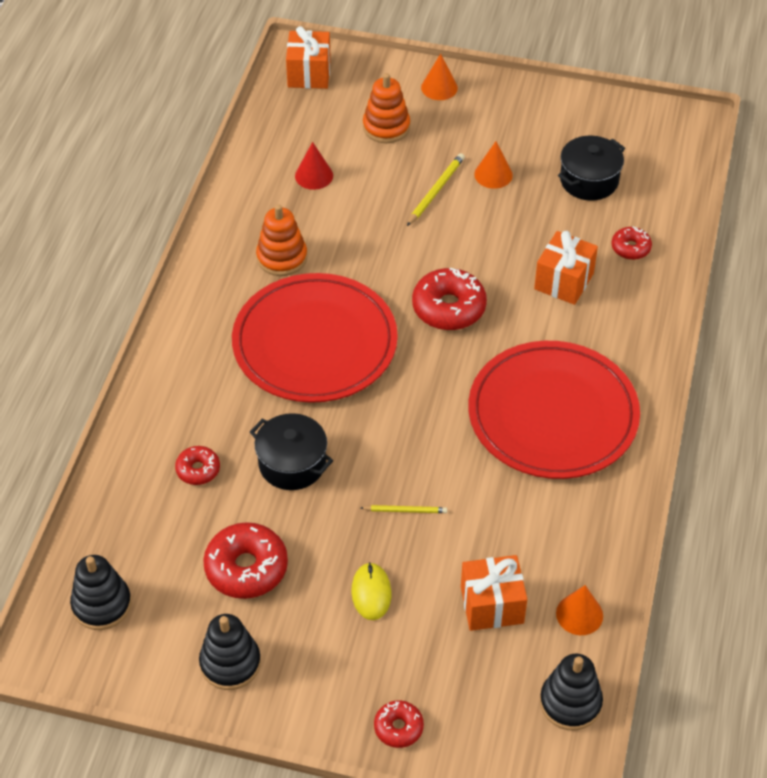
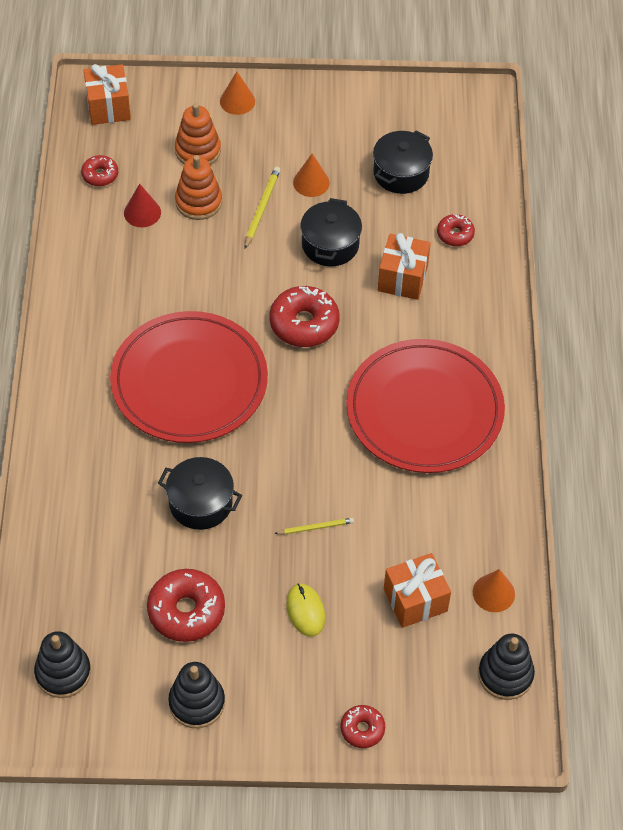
camera: 15 degrees left, 5 degrees up
(198, 470) = (115, 526): red donut -> red donut (100, 175)
(282, 257) = (135, 301): orange stacking toy -> orange stacking toy (198, 202)
(497, 236) = (330, 244): none -> black pot

